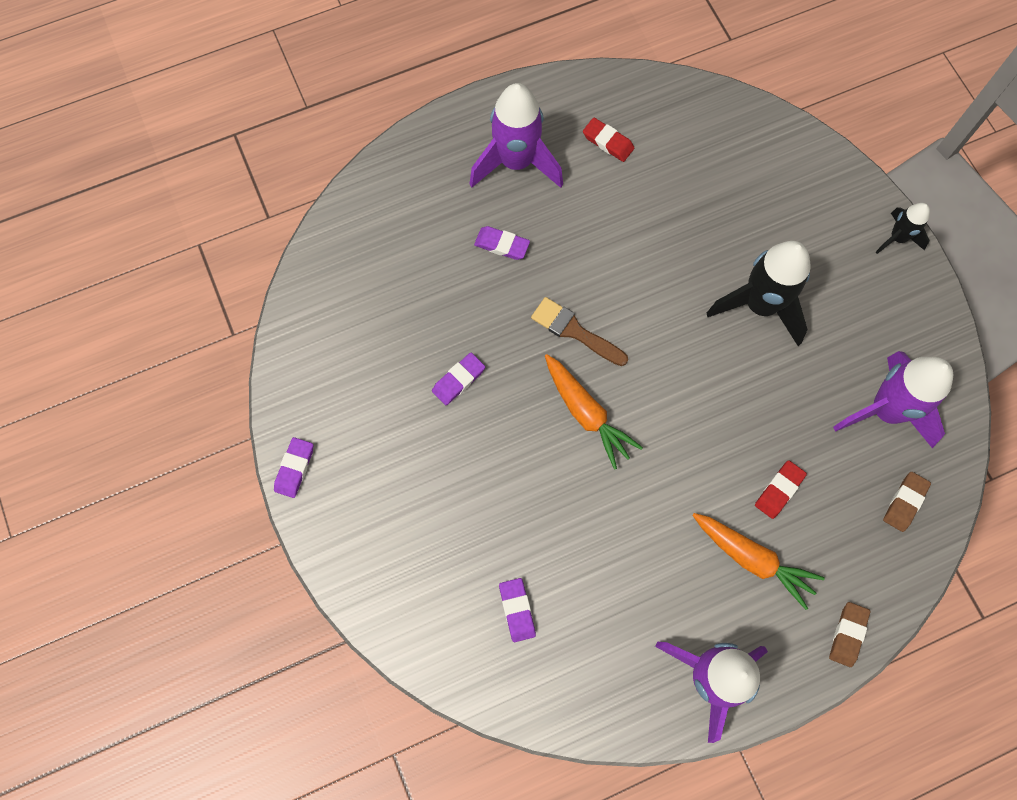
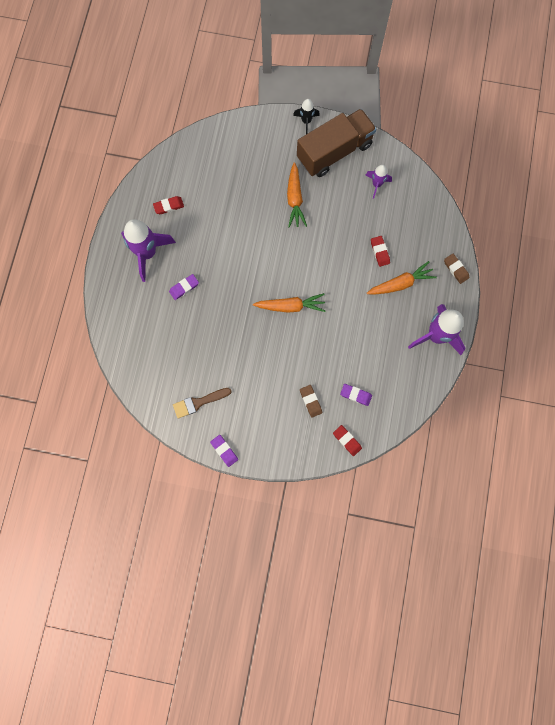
camera: 55 degrees left, 5 degrees up
(433, 646) = (347, 440): none -> red eraser
(458, 380) = (235, 350): purple eraser -> none
(574, 331) = (249, 285): brown brush -> brown brush (199, 402)
(760, 305) = (295, 199): black rocket -> orange carrot
(884, 311) = (334, 152): none -> brown truck
(885, 410) = (376, 184): purple rocket -> purple rocket, size x0.53
(904, 502) = (419, 207): brown eraser -> brown eraser (310, 401)

